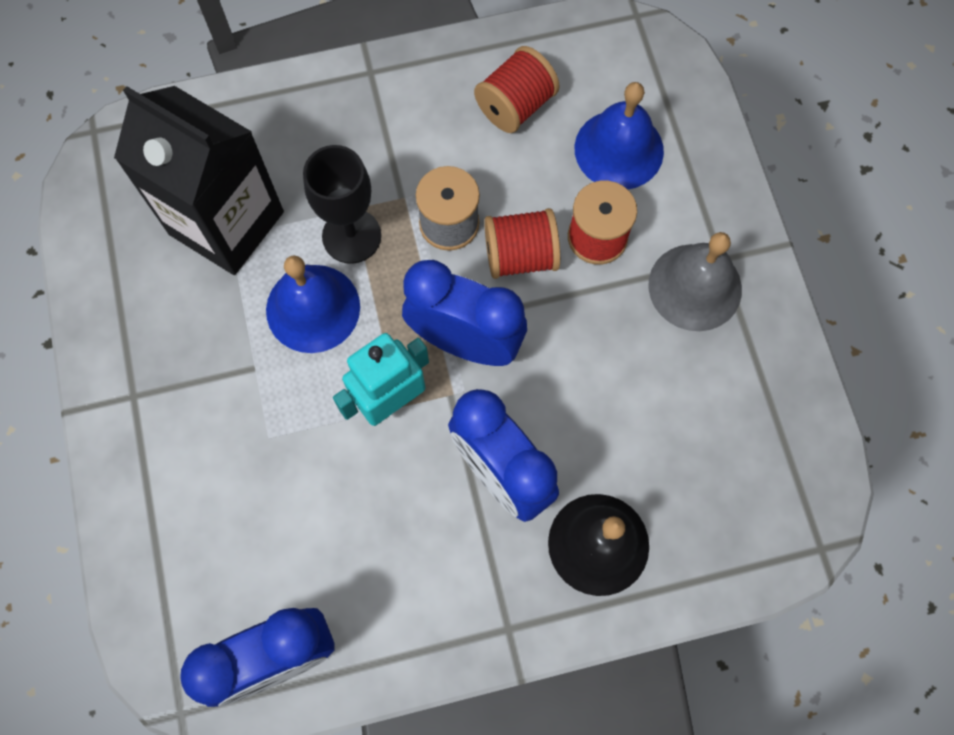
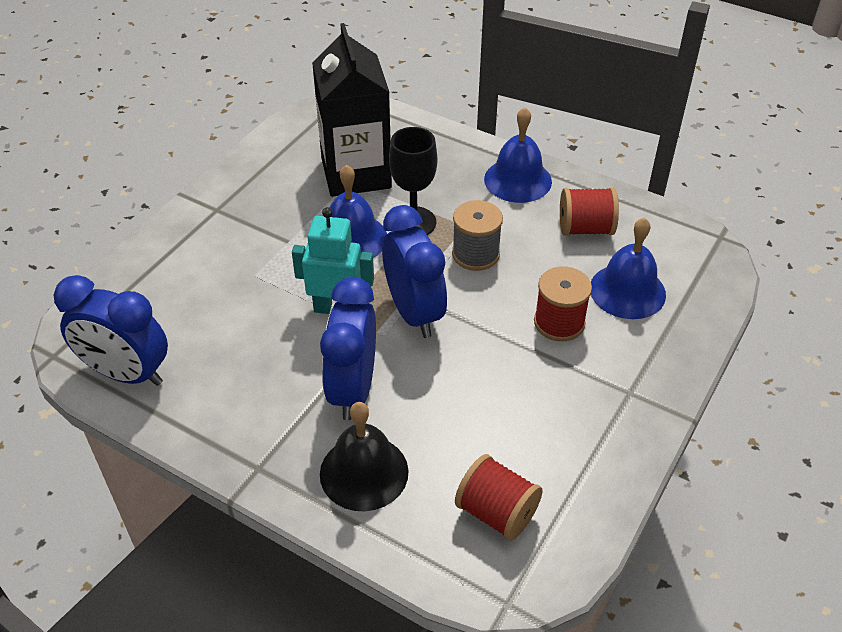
camera: 45 degrees right, 25 degrees down
(395, 96) = (518, 180): none -> blue bell
(520, 256) = (499, 297): red spool -> red spool (496, 512)
(695, 287) = (594, 392): grey bell -> none

